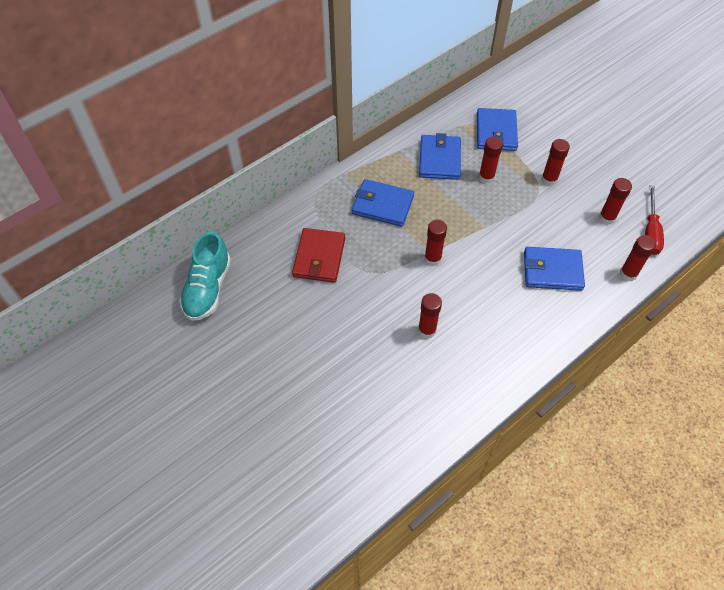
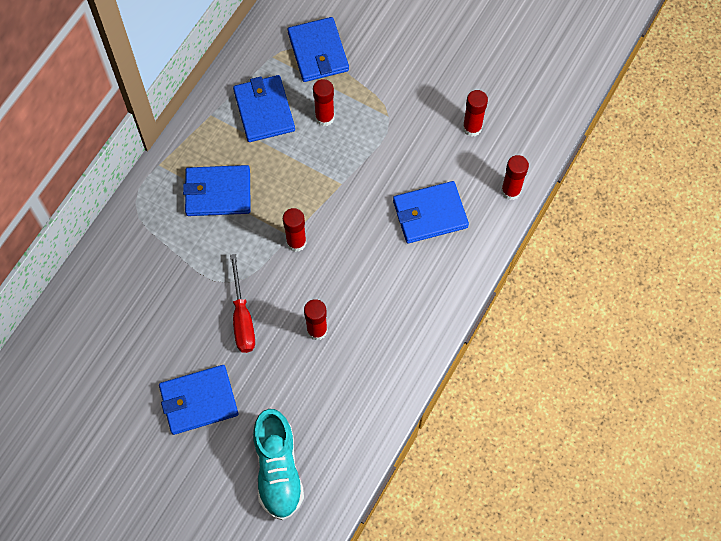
camera: 20 degrees left, 10 degrees up
(208, 288) = (57, 363): turquoise shoe -> turquoise shoe (278, 470)
(308, 353) = (199, 401): none -> blue wallet
(319, 257) = (169, 283): red wallet -> none
(549, 179) = (396, 98): red glue stick -> none
(650, 231) = (522, 130): red screwdriver -> red screwdriver (242, 318)

